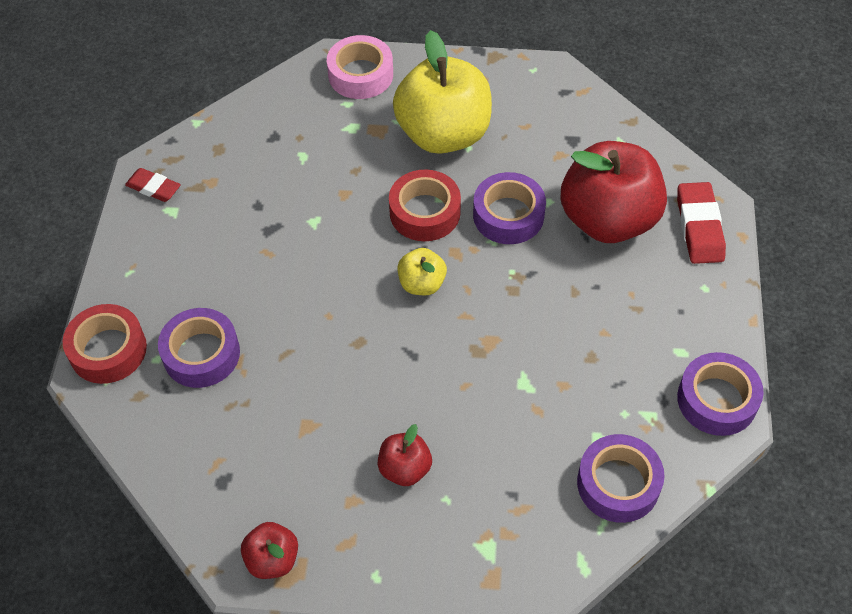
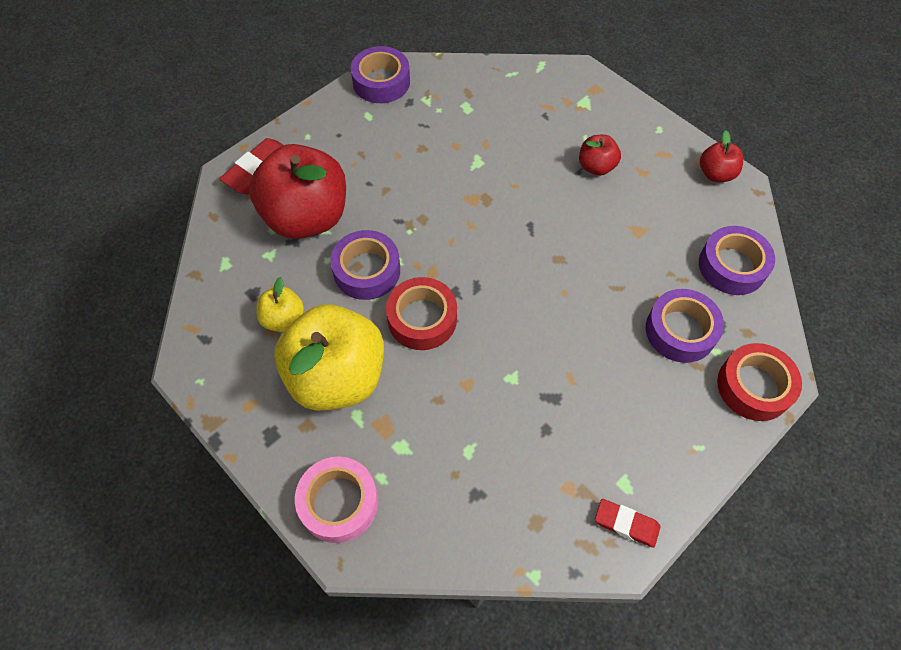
camera: 140 degrees left, 5 degrees up
(153, 188) = (626, 524): red eraser -> red eraser turned 45 degrees counterclockwise
(422, 284) = (478, 267): yellow apple -> yellow apple (283, 319)
(618, 483) = (482, 83): purple tape -> purple tape (732, 266)

